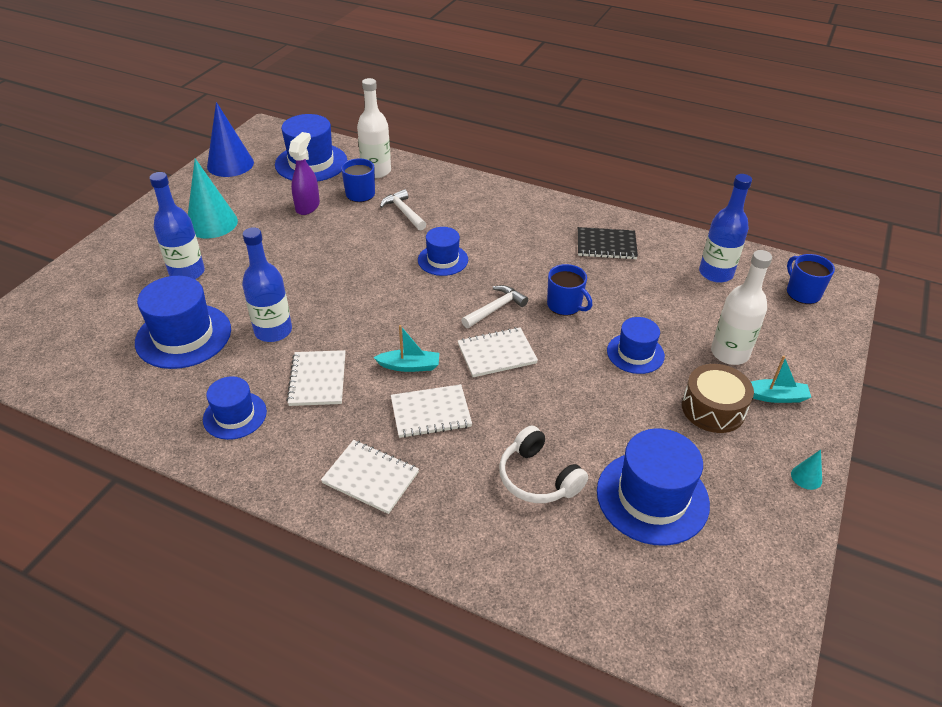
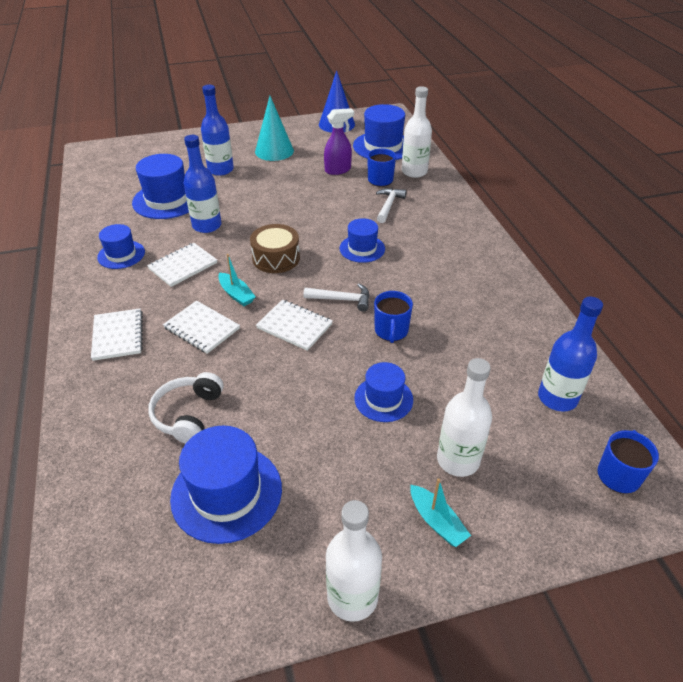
camera: 50 degrees right, 0 degrees up
(606, 245) = (496, 314): black notebook -> none
(713, 409) = (371, 483): brown drum -> brown drum (276, 258)
(806, 477) = (352, 597): turquoise cone -> white bottle

